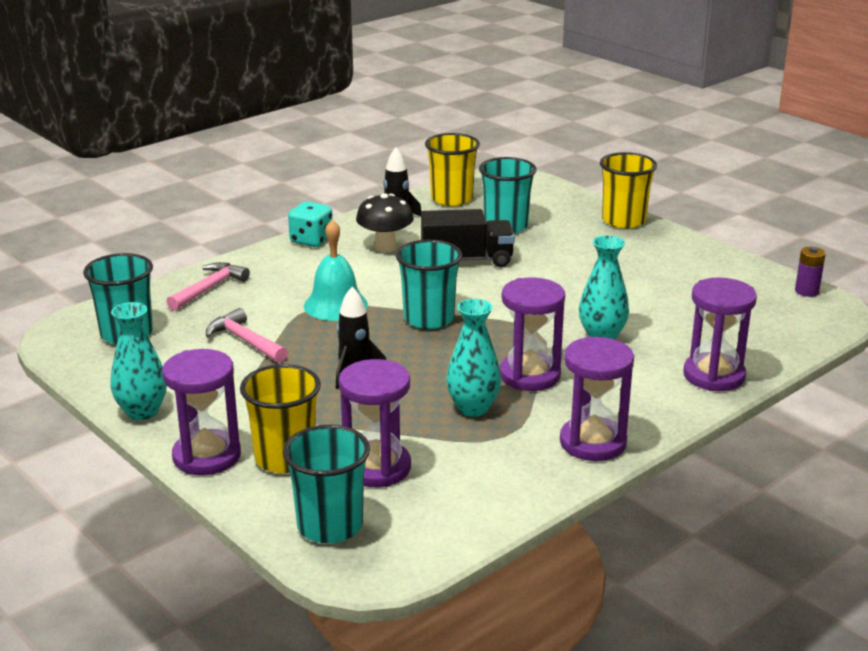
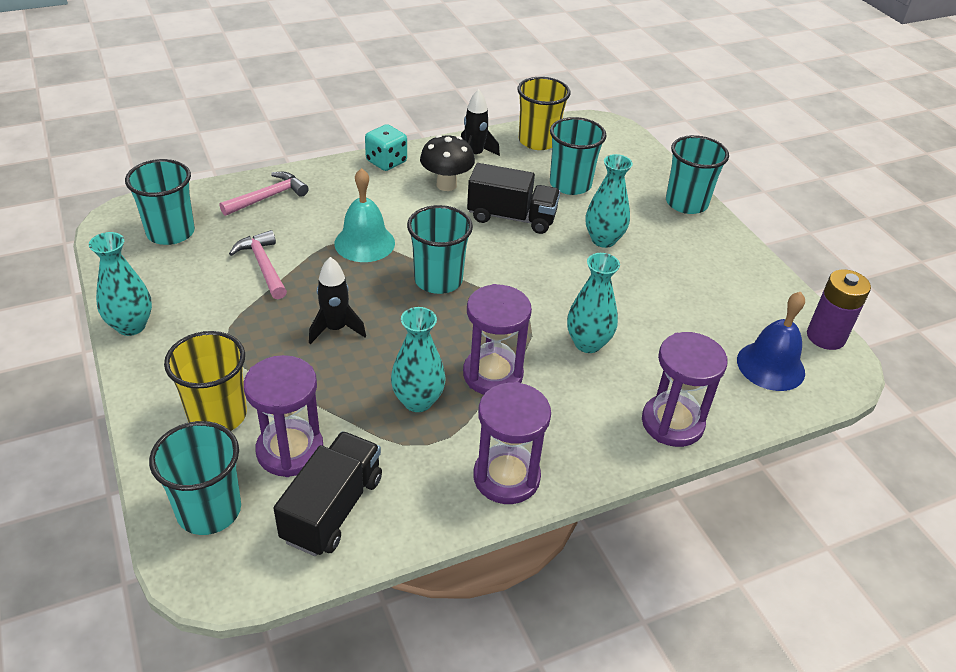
camera: 15 degrees right, 15 degrees up
(207, 456) = (153, 393): purple hourglass -> none
(448, 498) = (332, 509): none -> black truck
(565, 261) = (603, 240): none -> turquoise vase
(623, 221) = (686, 203): yellow cup -> turquoise cup
(773, 320) = (770, 366): none -> blue bell
(806, 291) = (825, 337): purple battery -> purple battery, size x1.58

